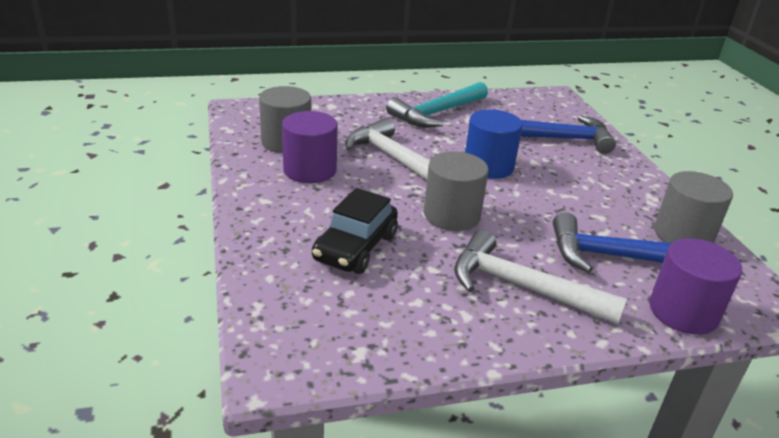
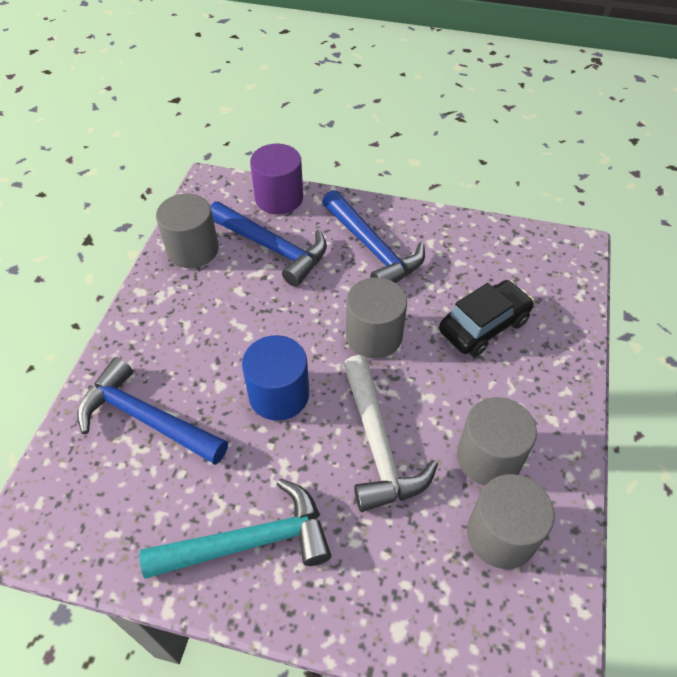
camera: 150 degrees left, 20 degrees up
(310, 170) = (489, 457): purple cylinder -> grey cylinder
(522, 287) = (373, 249): white hammer -> blue hammer

